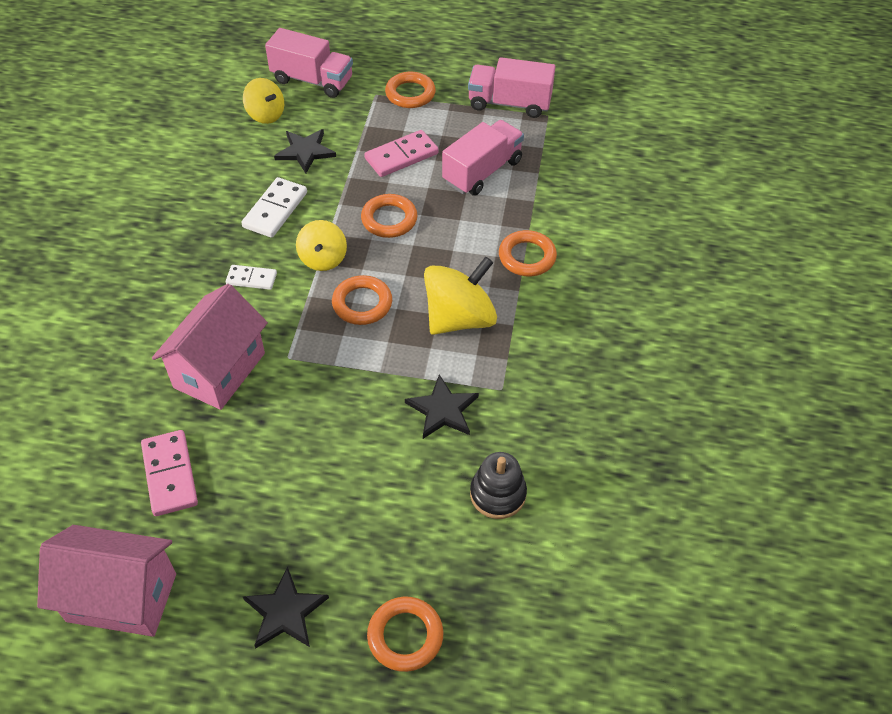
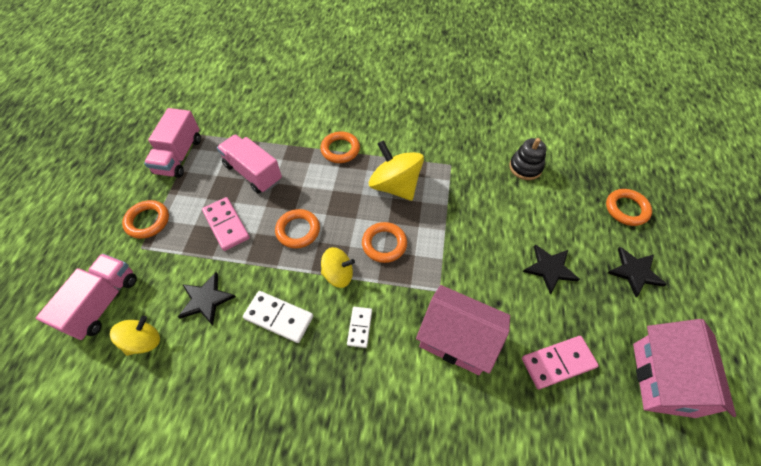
camera: 90 degrees left, 5 degrees up
(443, 410) = (471, 194): black star -> black star (550, 268)

